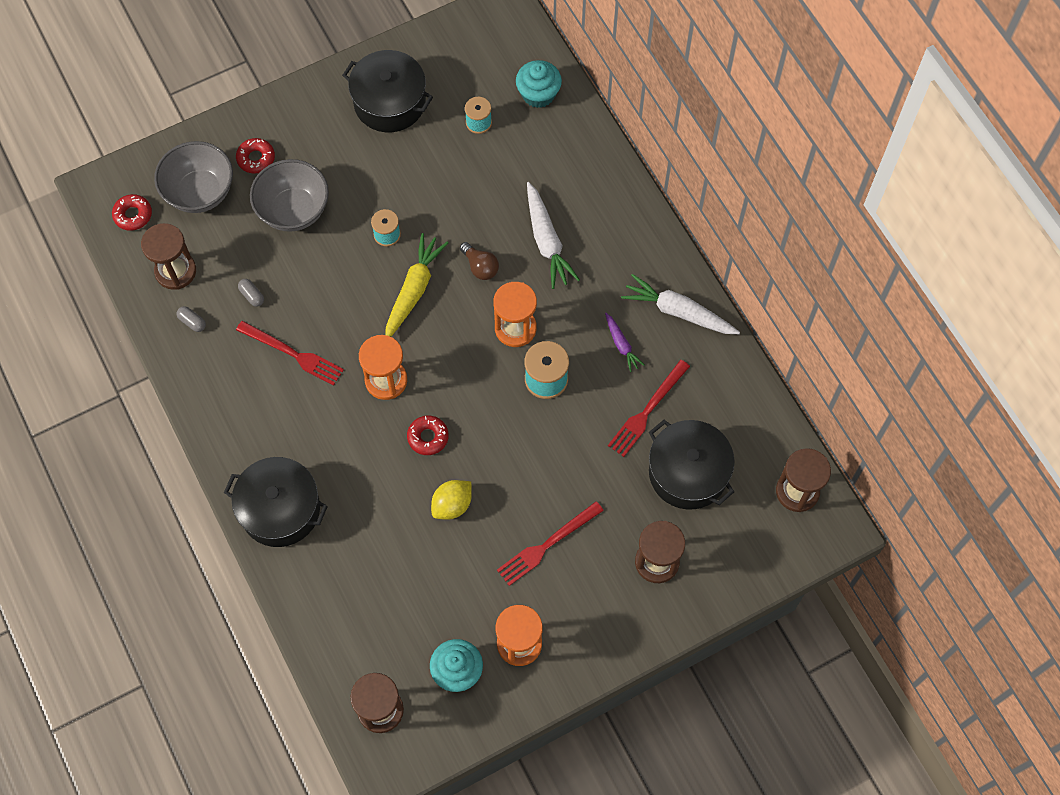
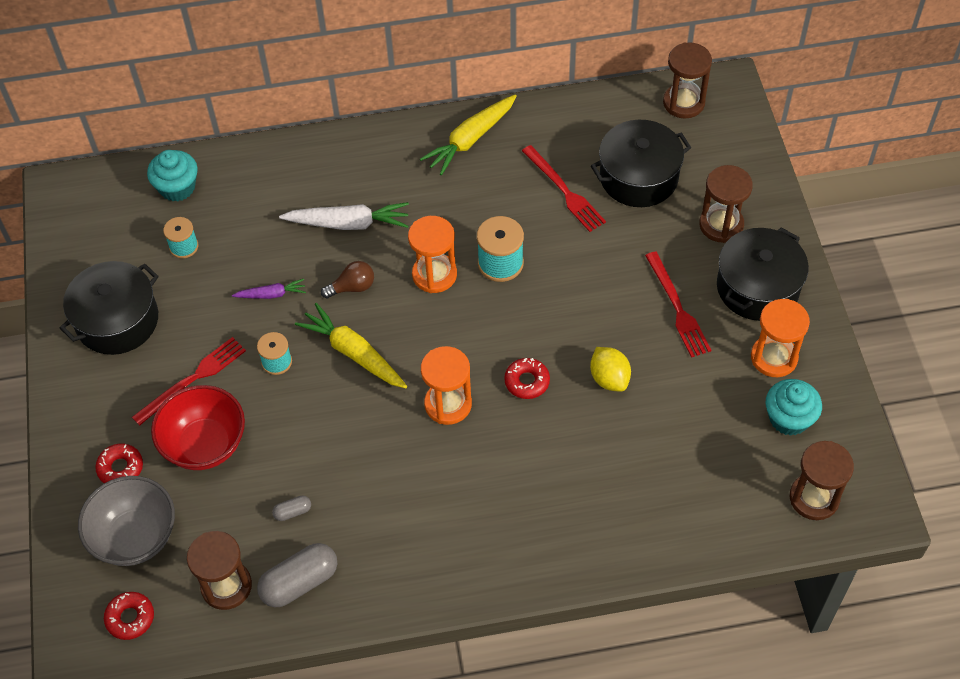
camera: 70 degrees left, 10 degrees down
(192, 322) = (299, 582): grey capsule -> grey capsule, size x2.09
(280, 509) = (562, 542): black pot -> black pot (757, 287)
(293, 354) = (381, 486): red fork -> red fork (193, 379)
(294, 210) = (205, 445): grey bowl -> red bowl
(621, 345) = (487, 193): purple carrot -> purple carrot (271, 294)
(678, 312) = (470, 140): white carrot -> yellow carrot

